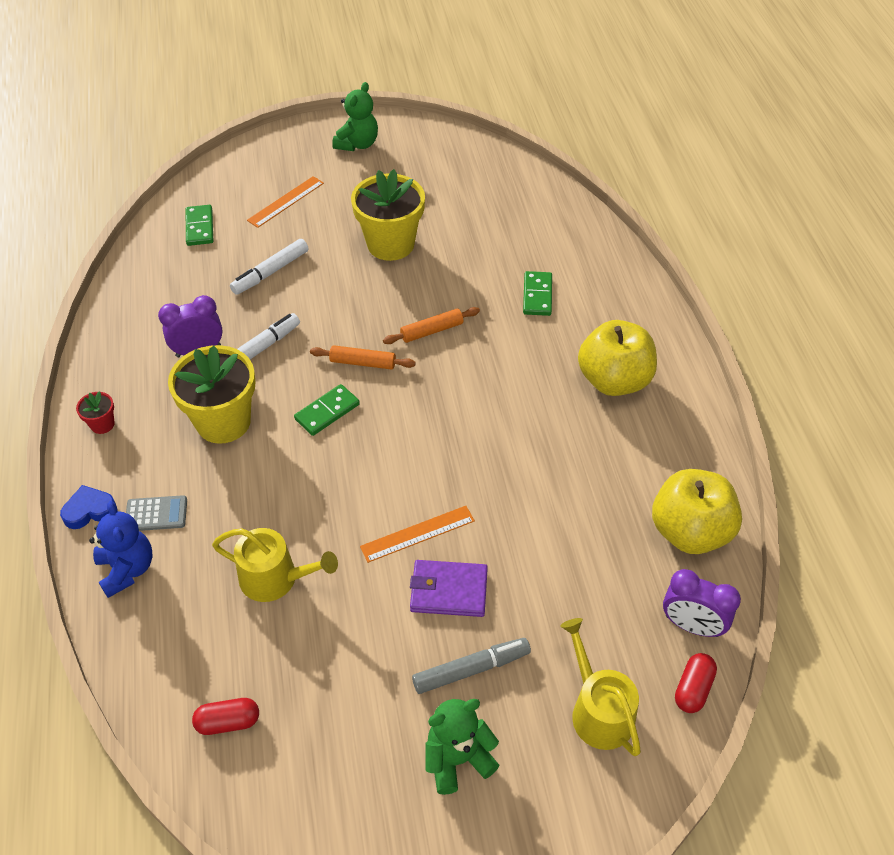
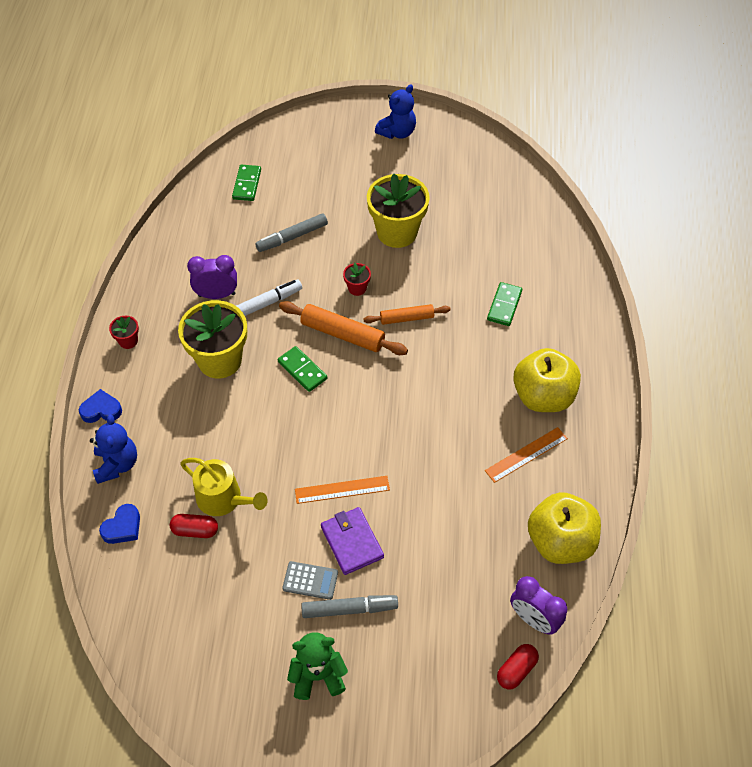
camera: 15 degrees right, 5 degrees up
(155, 643) = (123, 527): none -> blue heart
(156, 514) = (149, 425): grey calculator -> grey calculator (310, 581)
(228, 722) = (159, 602): red capsule -> red capsule (195, 530)
(270, 272) = (292, 237): white marker -> grey marker
(286, 201) = (322, 175): orange ruler -> orange ruler (526, 454)
(327, 412) = (302, 370): green domino -> green domino turned 75 degrees clockwise
(357, 144) = (397, 132): green teddy bear -> blue teddy bear
(363, 363) = (343, 334): orange rolling pin -> orange rolling pin, size x1.58
(364, 311) = (357, 288): none -> red flower pot
(448, 590) = (352, 542): purple wallet -> purple wallet turned 45 degrees clockwise
(598, 711) = (436, 667): yellow watering can -> none

